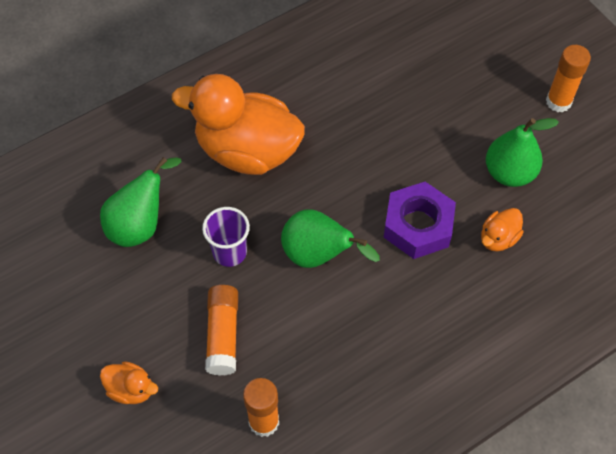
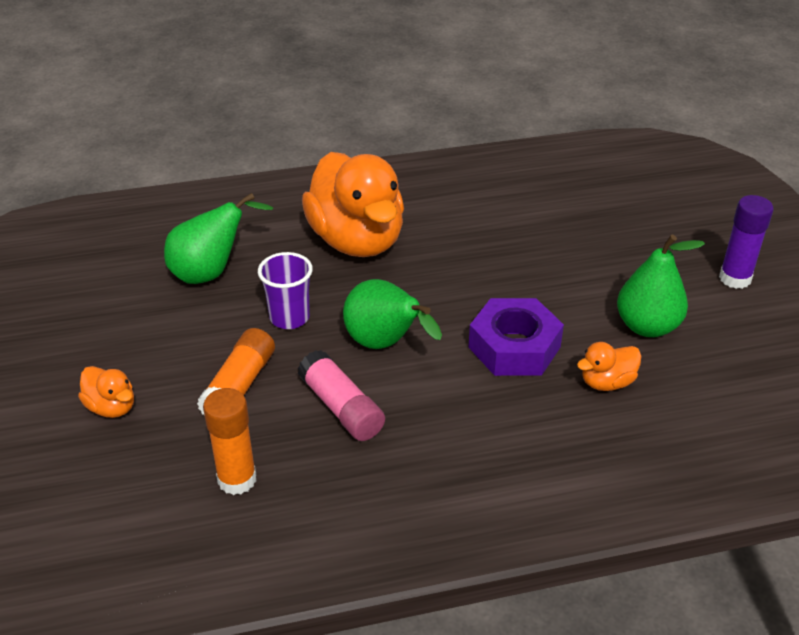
camera: 20 degrees right, 20 degrees down
(247, 151) = (357, 240): orange duck -> orange duck turned 150 degrees counterclockwise
(312, 329) = (341, 408): none -> pink glue stick
(558, 102) = (735, 278): orange glue stick -> purple glue stick

